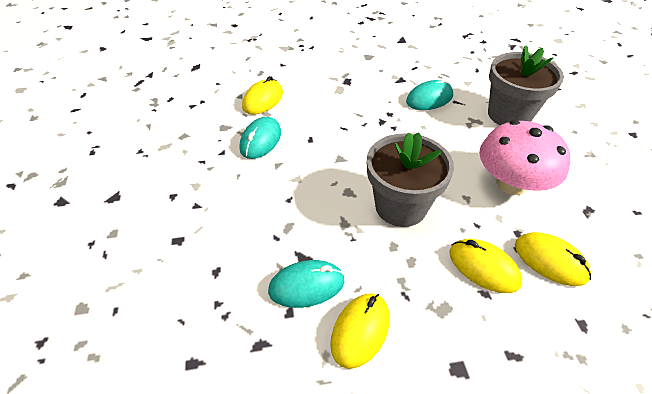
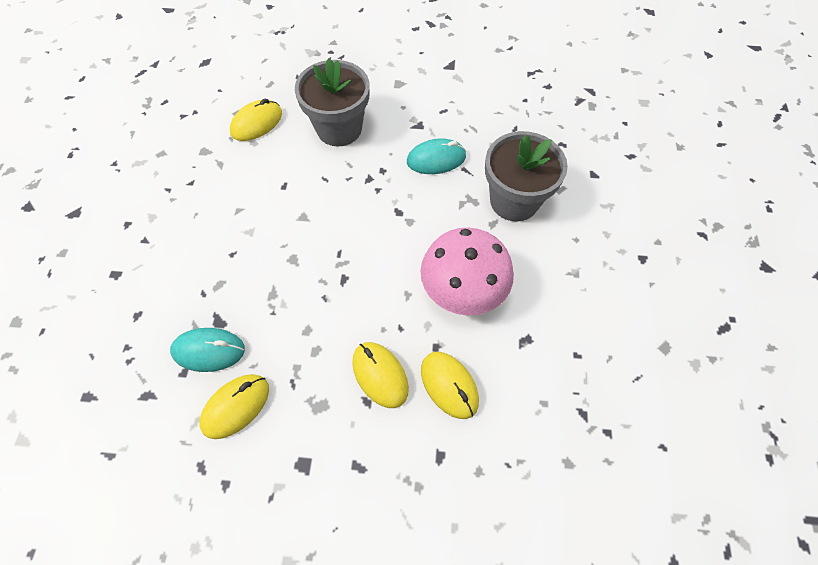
camera: 15 degrees right, 15 degrees up
(261, 140) = (233, 176): turquoise mouse -> none
(400, 206) = (335, 288): grey flower pot -> grey flower pot (339, 129)

